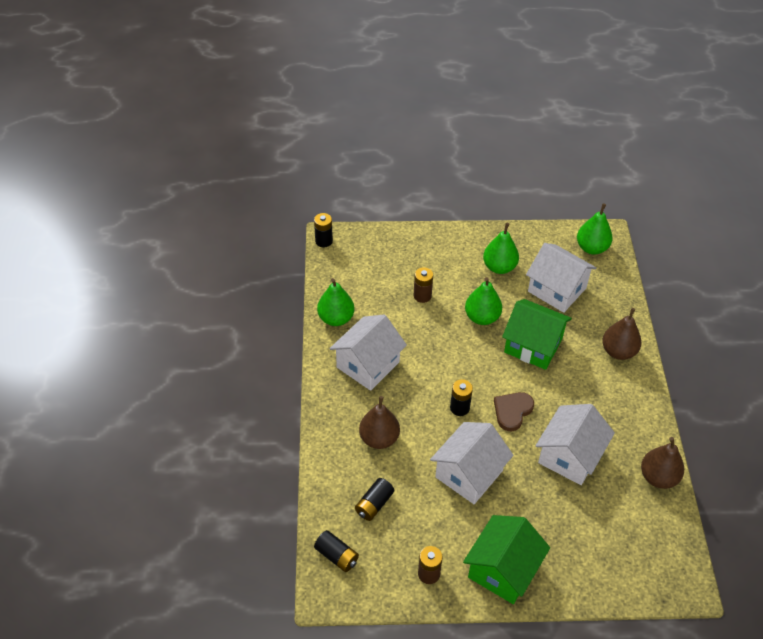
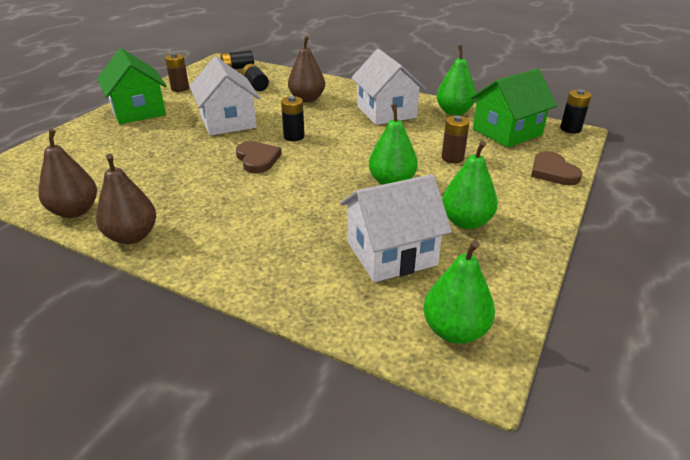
camera: 120 degrees right, 15 degrees down
(404, 240) = (553, 172): none -> brown heart
(533, 345) = (321, 200): green house -> green house (507, 132)
(569, 456) = (173, 171): white house -> none
(618, 351) = (244, 260): brown pear -> brown pear (132, 236)

